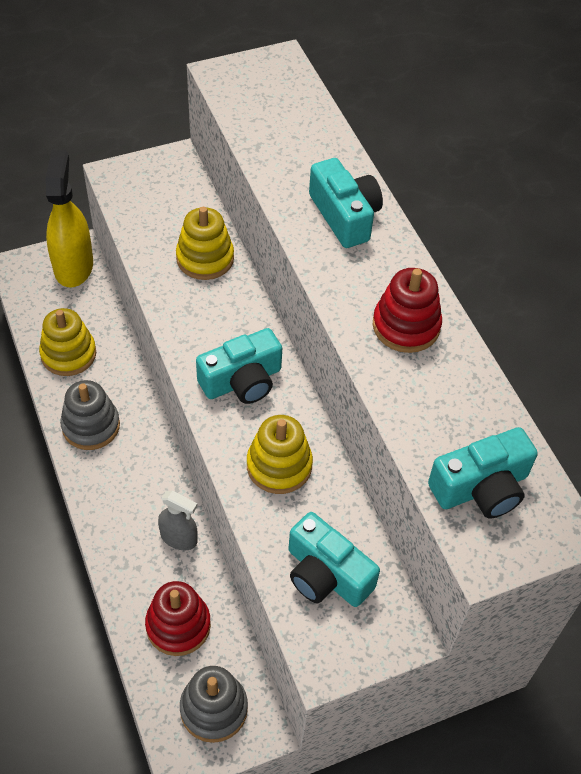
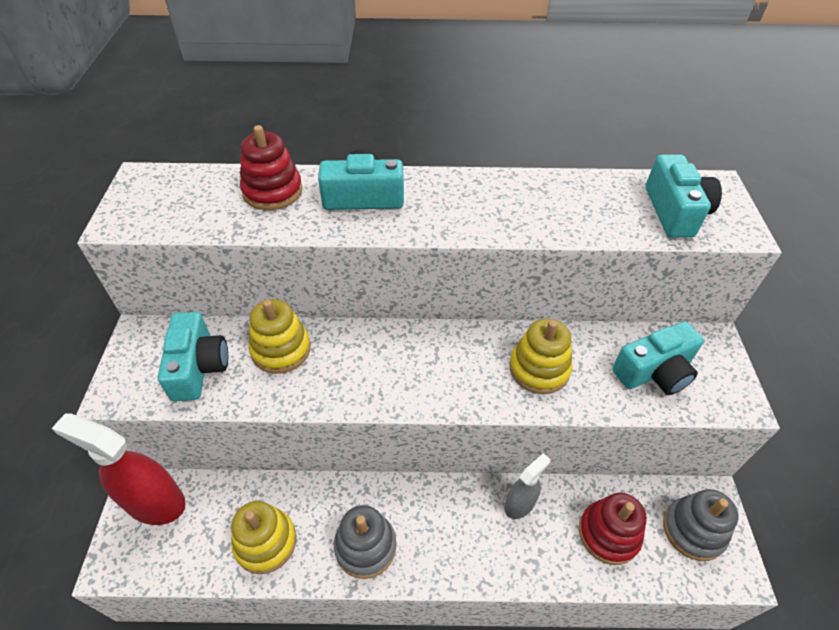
camera: 65 degrees left, 5 degrees down
(73, 266) = (154, 502): yellow spray bottle -> red spray bottle
(242, 381) = (438, 366): turquoise camera -> turquoise camera (198, 367)
(406, 326) = (503, 200): red stacking toy -> red stacking toy (272, 191)

